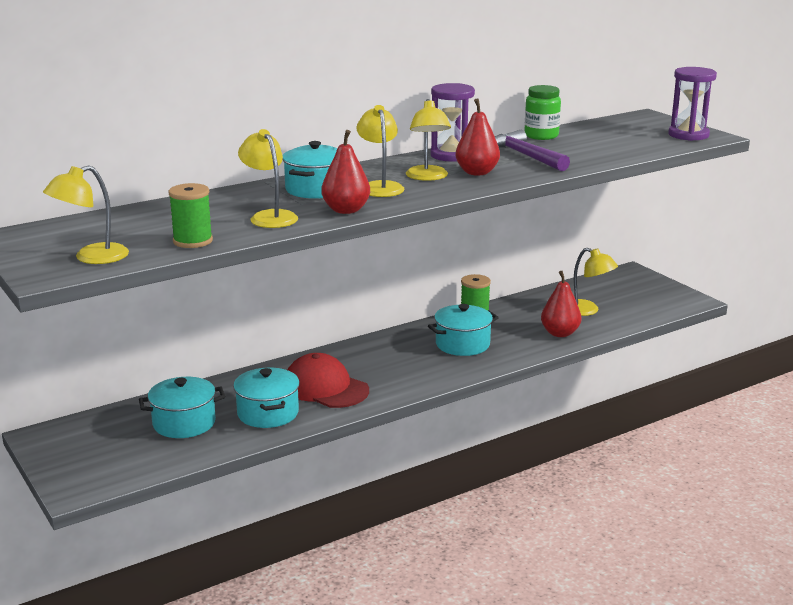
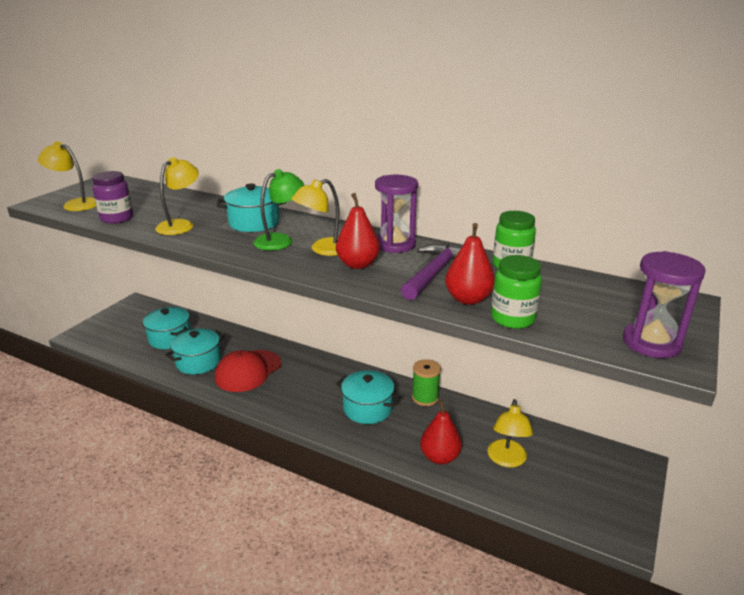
camera: 60 degrees right, 5 degrees up
(193, 241) = (117, 218): green spool -> purple jar
(325, 388) = (248, 371): red cap -> red cap turned 150 degrees counterclockwise
(346, 210) = (212, 243): red pear -> red pear (468, 299)
(380, 187) = (280, 240): yellow lamp -> green lamp
(624, 154) = (512, 318): none -> green jar

